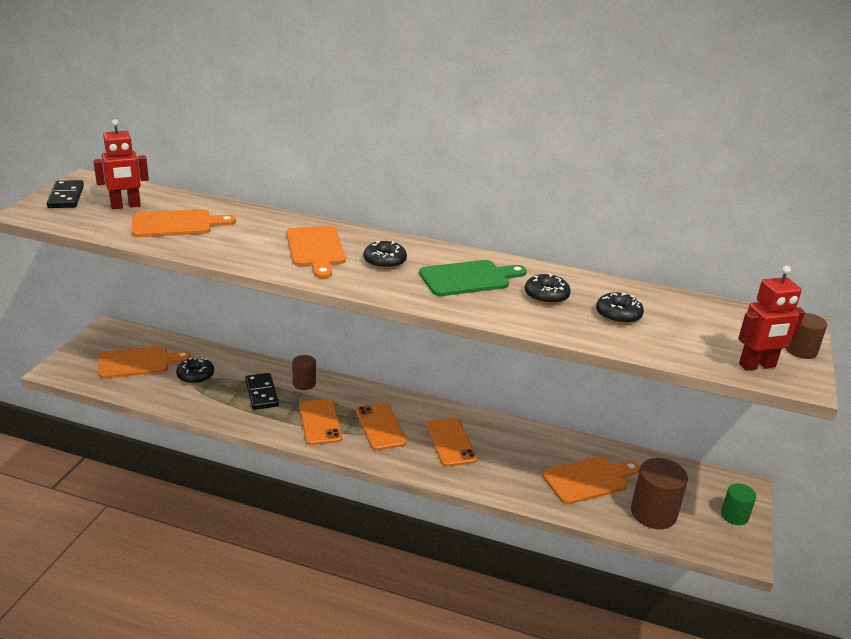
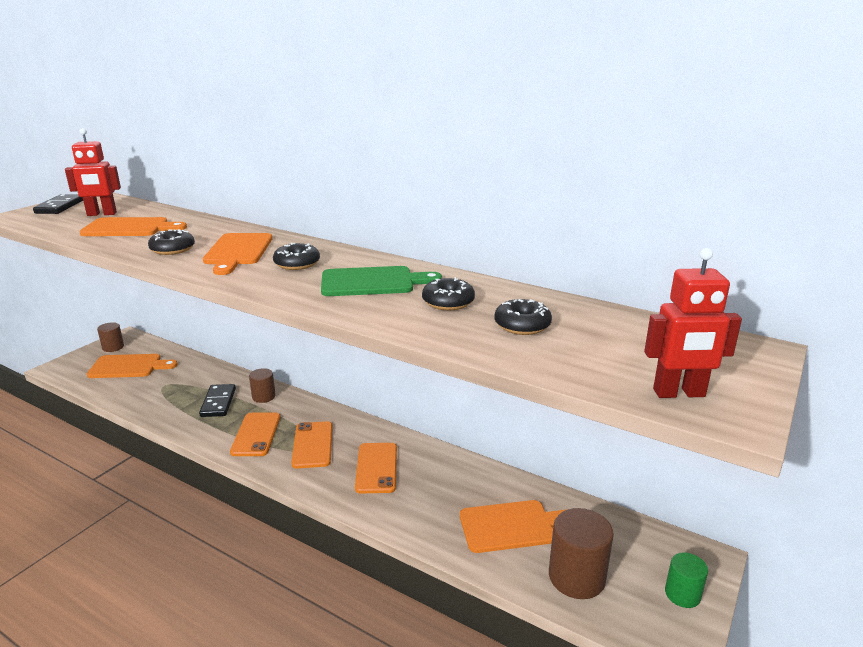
camera: 15 degrees right, 5 degrees down
(195, 376) = (170, 382): black donut -> black donut (172, 249)
(801, 351) = (752, 380): brown cylinder -> brown cylinder (113, 347)

